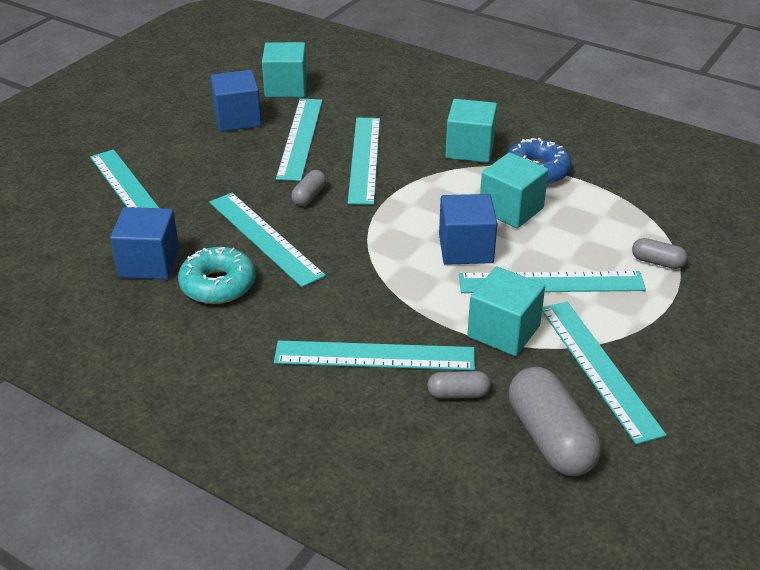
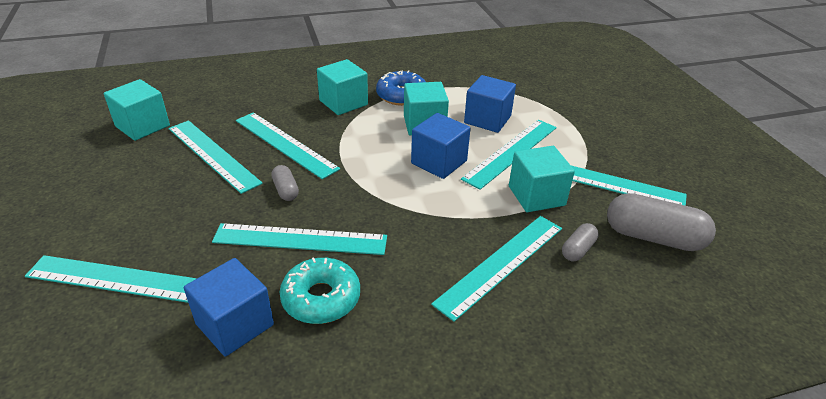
camera: 50 degrees left, 0 degrees up
(237, 119) = (135, 168): blue cube -> blue cube (487, 119)
(657, 262) = (536, 110): grey capsule -> none

